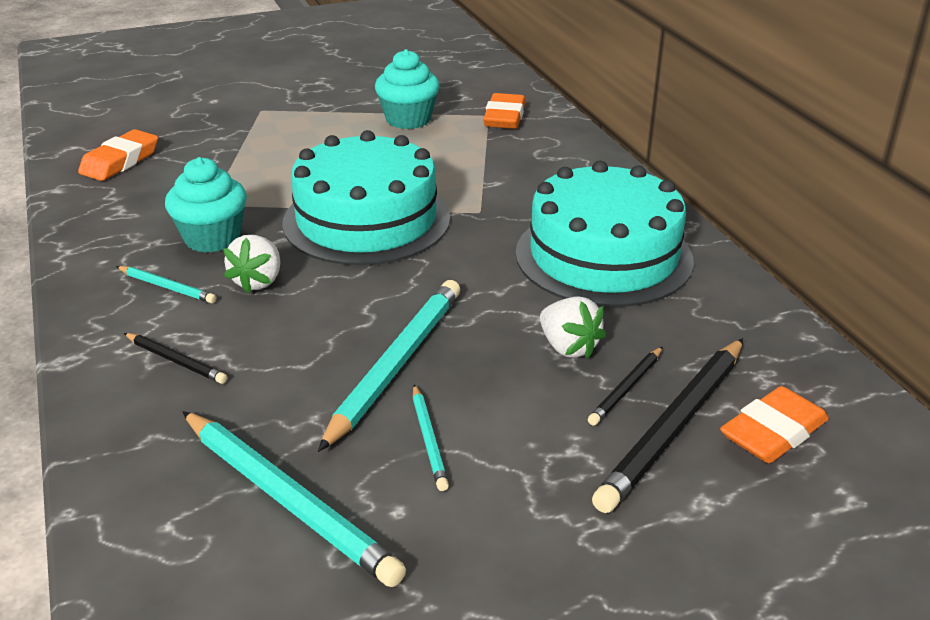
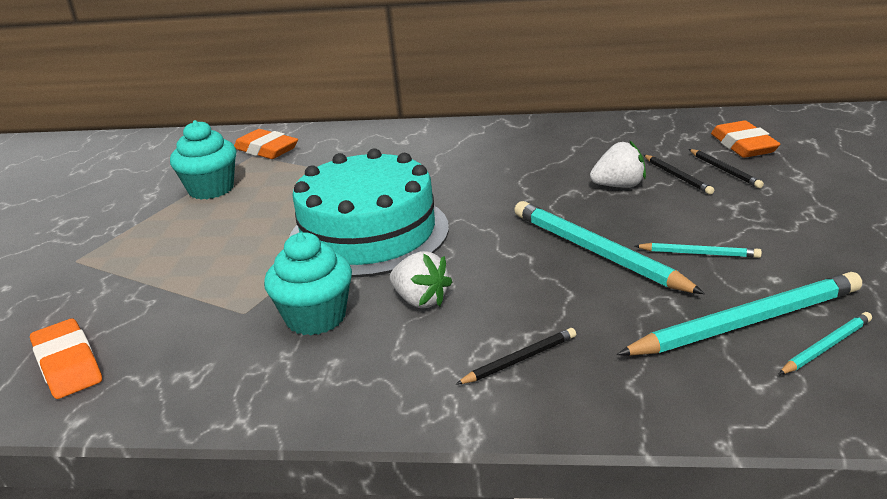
camera: 60 degrees left, 5 degrees down
(167, 287) = (384, 354): turquoise pencil -> turquoise pencil (826, 347)
(603, 256) = (515, 153): turquoise cake -> none
(674, 427) = (725, 170): black pencil -> black pencil, size x0.50

